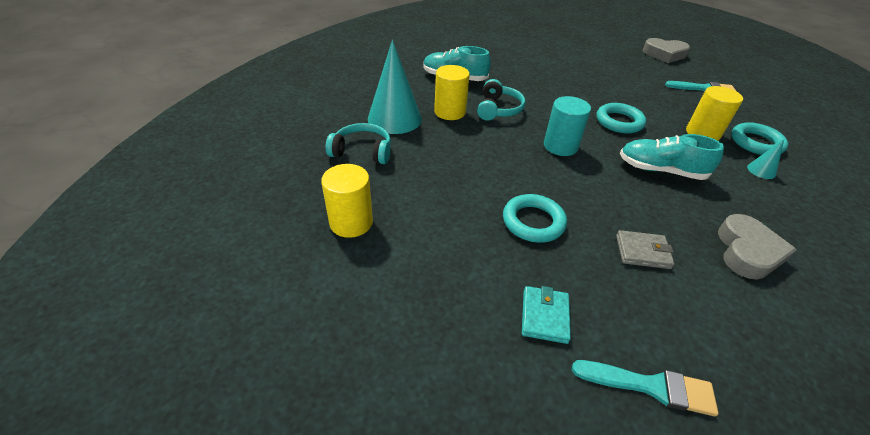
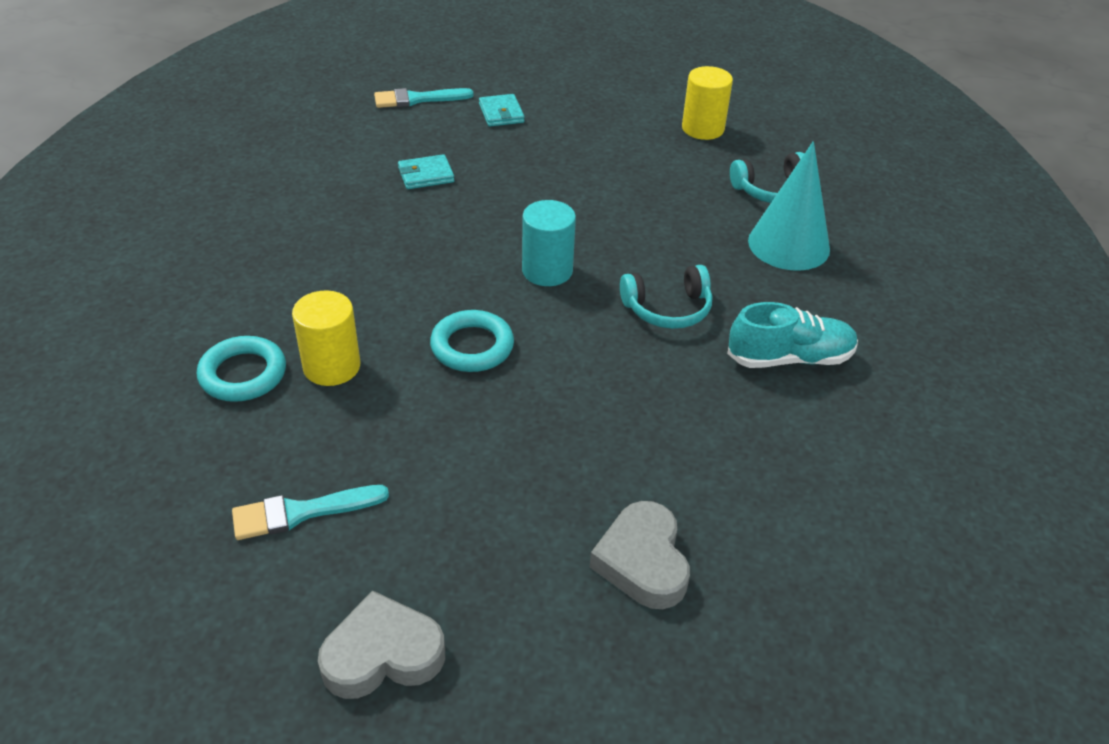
camera: 155 degrees right, 0 degrees up
(450, 112) = (731, 280): yellow cylinder -> none
(498, 109) = (668, 309): turquoise headphones -> turquoise headphones turned 90 degrees counterclockwise
(533, 222) = (540, 172): turquoise ring -> none
(642, 252) = (426, 175): grey wallet -> turquoise wallet
(660, 170) = (405, 274): turquoise shoe -> none
(747, 252) = (317, 203): grey heart -> grey heart (642, 561)
(761, 170) = (257, 317): turquoise cone -> none

